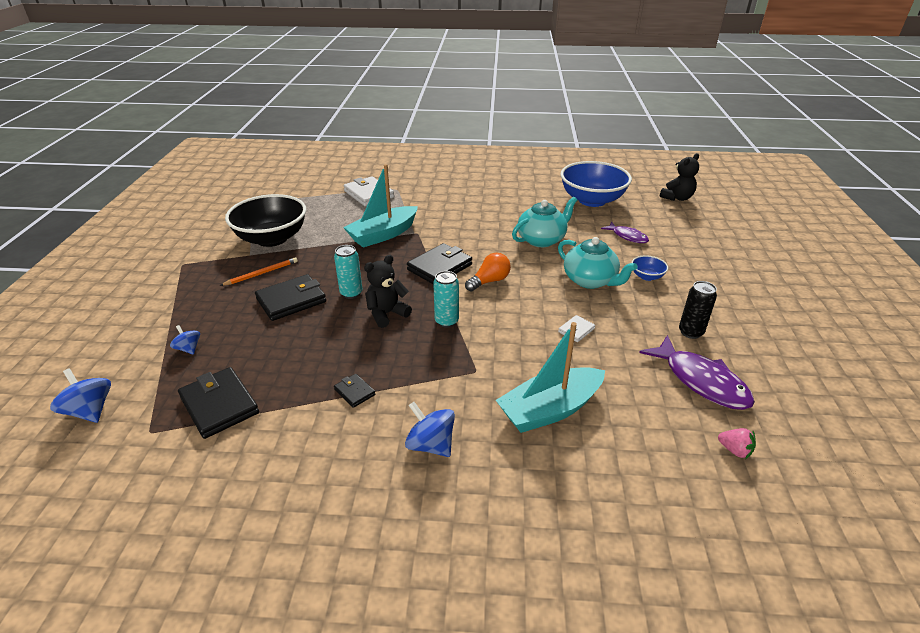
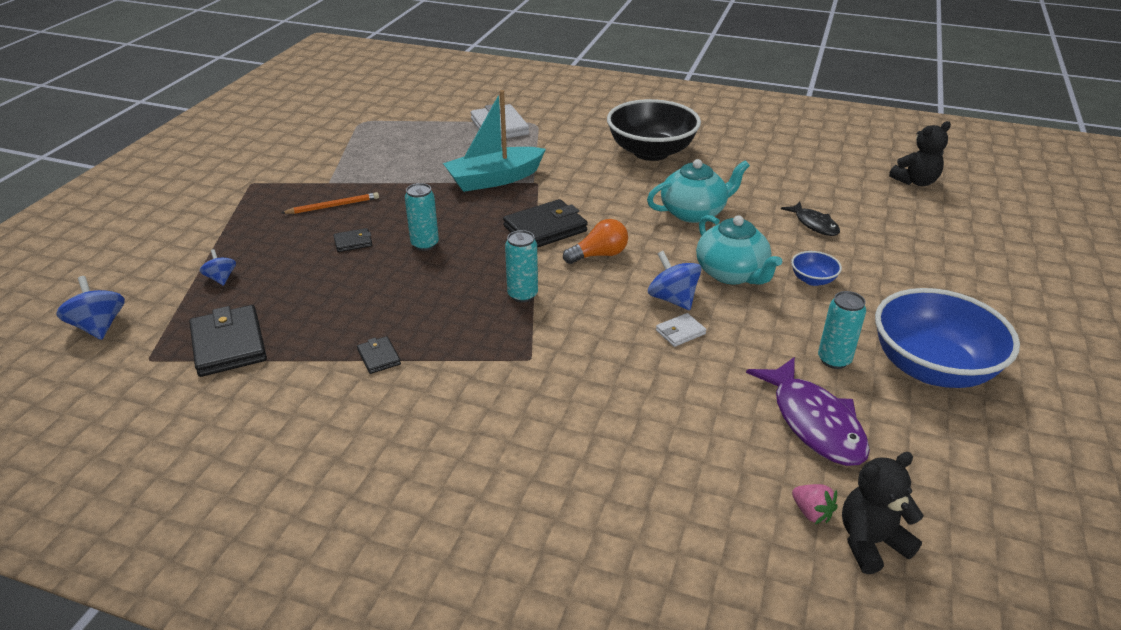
camera: 15 degrees right, 0 degrees up
(272, 238) = (361, 167): black bowl -> black bowl (651, 152)
(291, 300) = (353, 242): black wallet -> black wallet, size x0.50
(386, 314) = (455, 275): black teddy bear -> black teddy bear (870, 542)
(430, 445) = (438, 431): blue spinning top -> blue spinning top (672, 299)
(550, 409) = (598, 419): turquoise boat -> none
(592, 200) = (789, 170): blue bowl -> blue bowl (931, 368)
(627, 236) = (814, 224): purple fish -> black fish
(690, 332) = (834, 360): black can -> turquoise can

